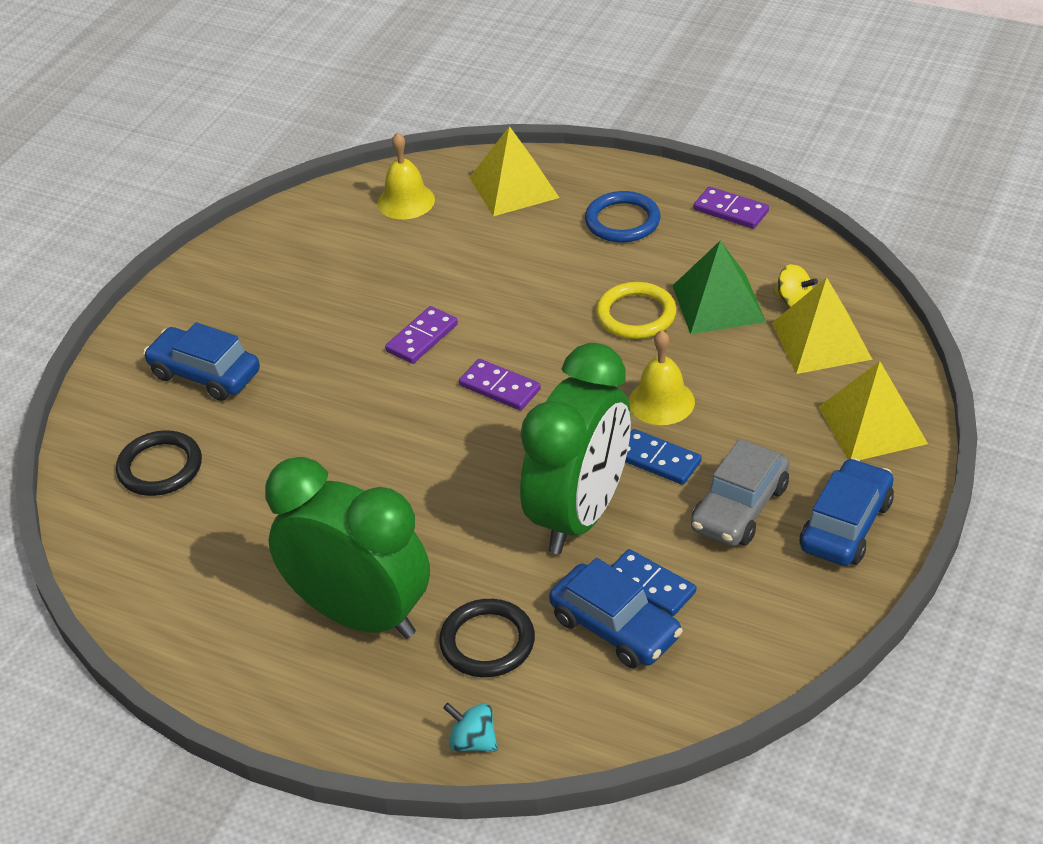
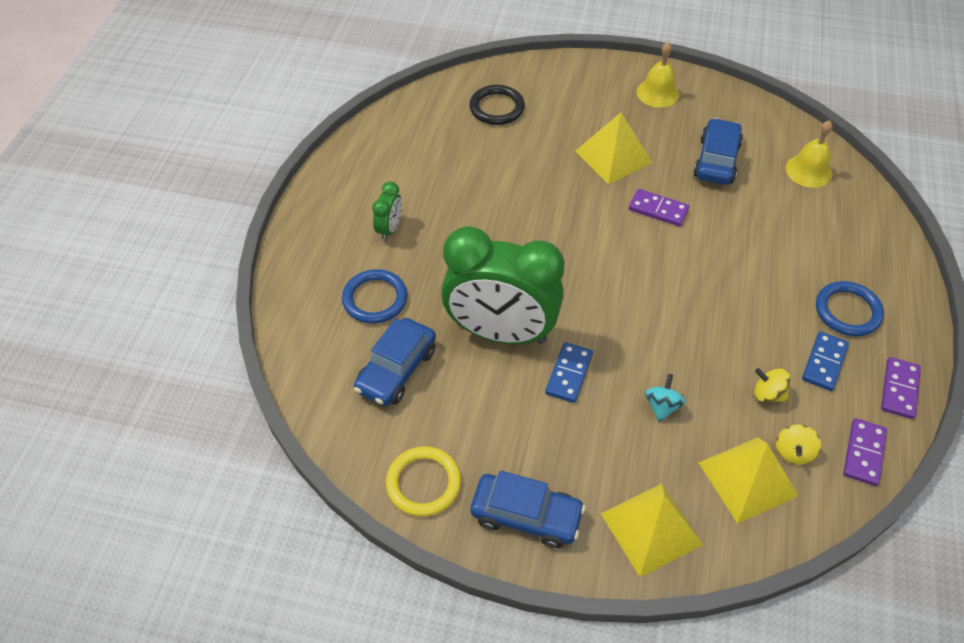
camera: 75 degrees right, 10 degrees up
(205, 374) = (585, 108): blue car -> blue car (716, 160)
(360, 615) = (389, 229): green clock -> green clock, size x0.41
(473, 741) = (292, 306): turquoise spinning top -> turquoise spinning top (662, 406)
(487, 642) = (375, 299): black ring -> blue ring
(500, 387) = (619, 264): purple domino -> purple domino (864, 453)
(513, 187) = (857, 232): yellow pyramid -> yellow pyramid (613, 156)
(636, 315) = (731, 337): yellow ring -> yellow ring (423, 483)
(650, 585) = (439, 386): blue domino -> blue domino (824, 363)
(661, 401) = (634, 368): yellow bell -> yellow bell (657, 93)
(718, 303) = (768, 394): green pyramid -> yellow spinning top
(739, 508) = (529, 436): grey car -> none

